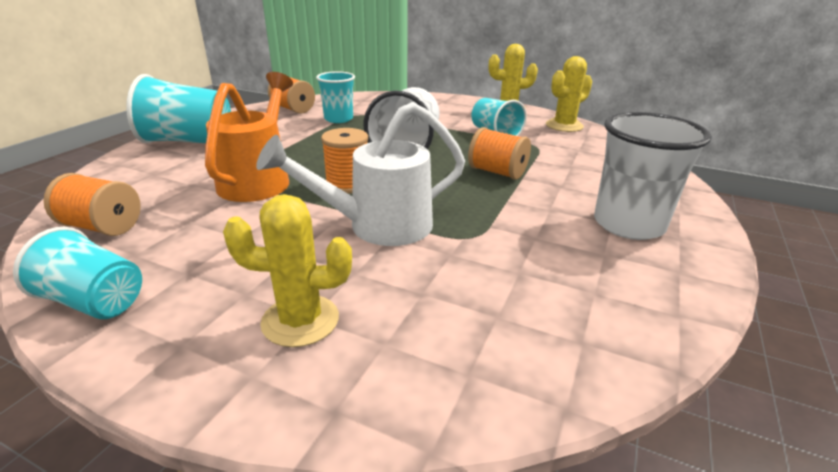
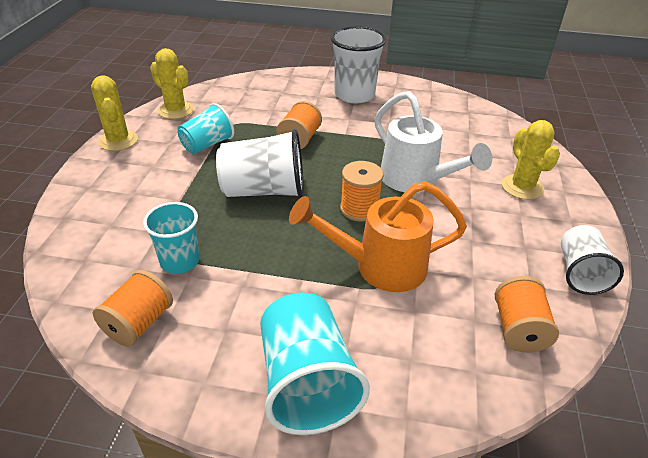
camera: 105 degrees left, 10 degrees up
(95, 302) = (580, 273): turquoise cup -> white cup

